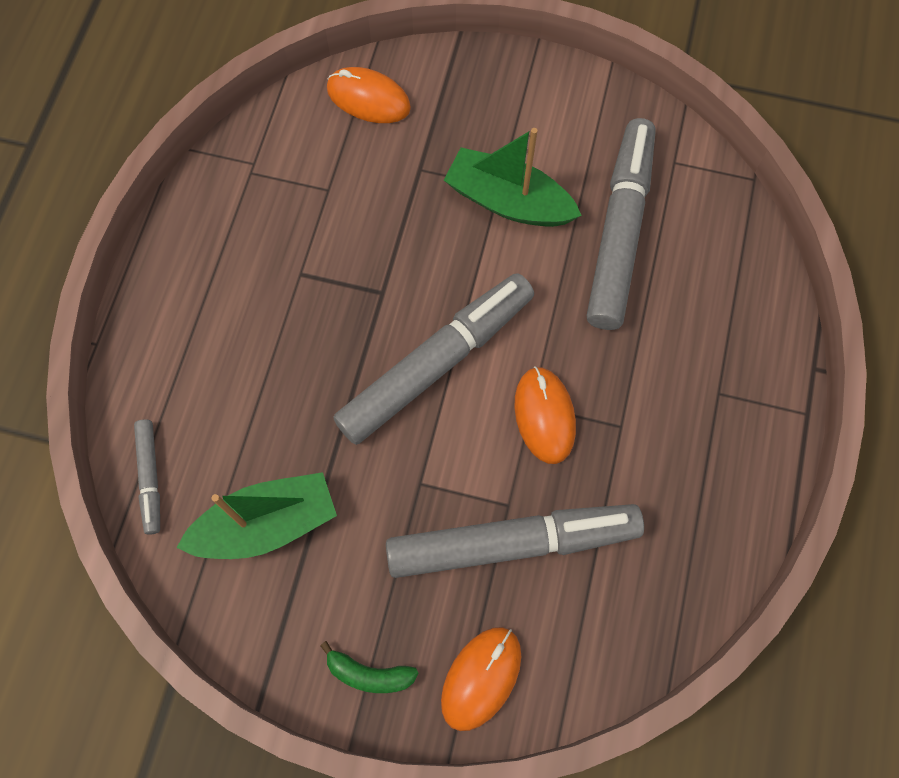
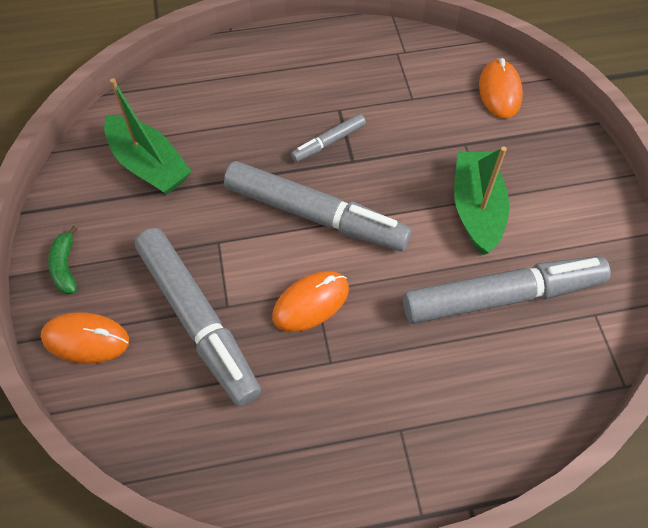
camera: 65 degrees right, 10 degrees down
(150, 478) = (154, 93): grey marker -> grey marker (328, 142)

